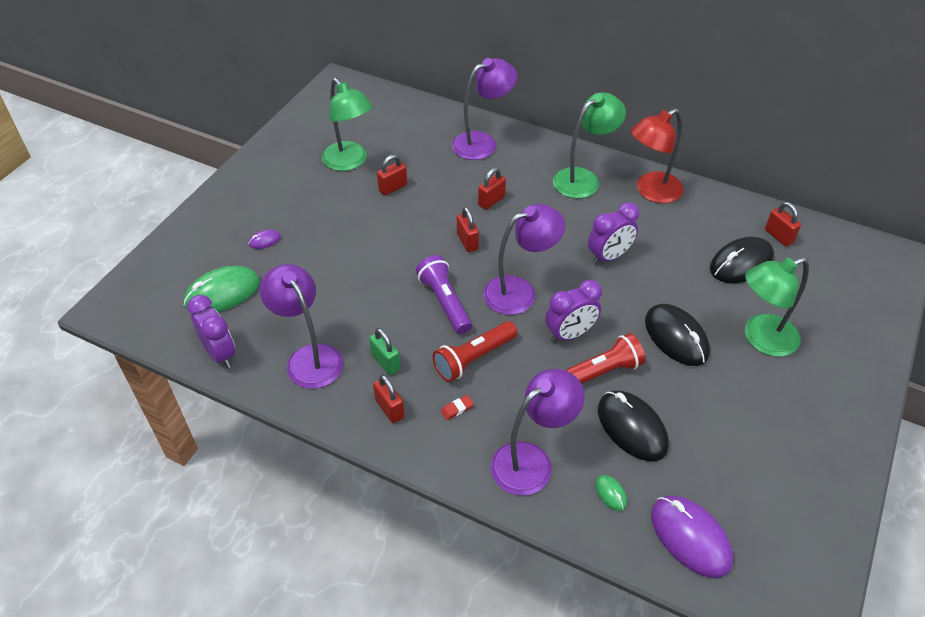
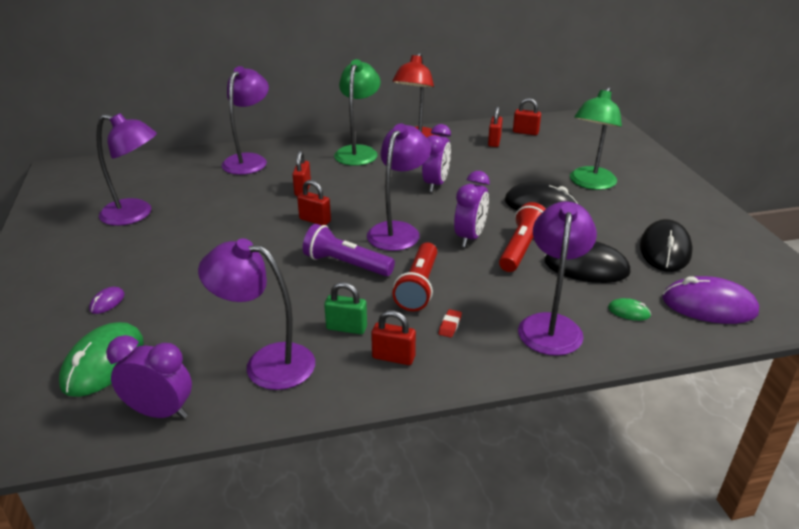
camera: 40 degrees left, 15 degrees down
(349, 162) = (136, 214): green lamp -> purple lamp
(393, 188) = (202, 214): red padlock -> red padlock (494, 142)
(741, 263) = (523, 153): black mouse -> black mouse (664, 250)

